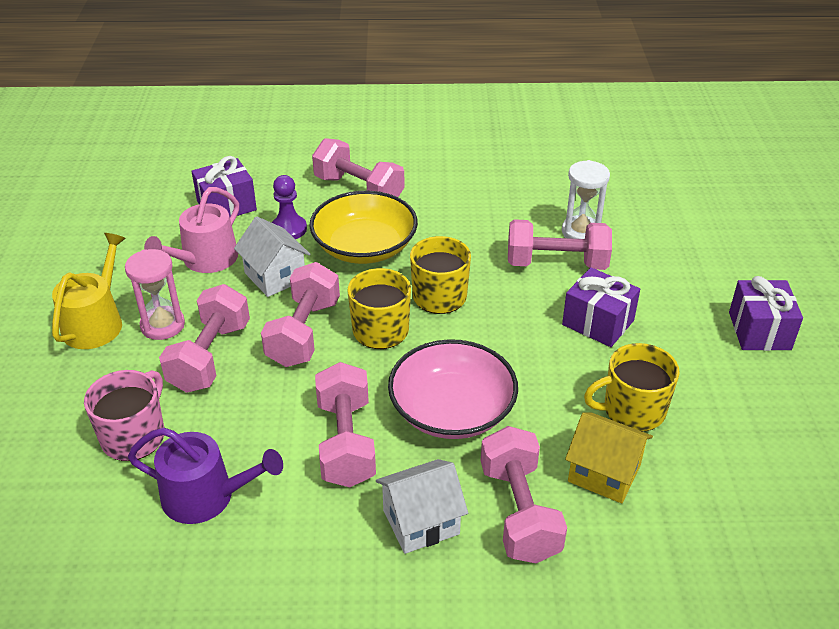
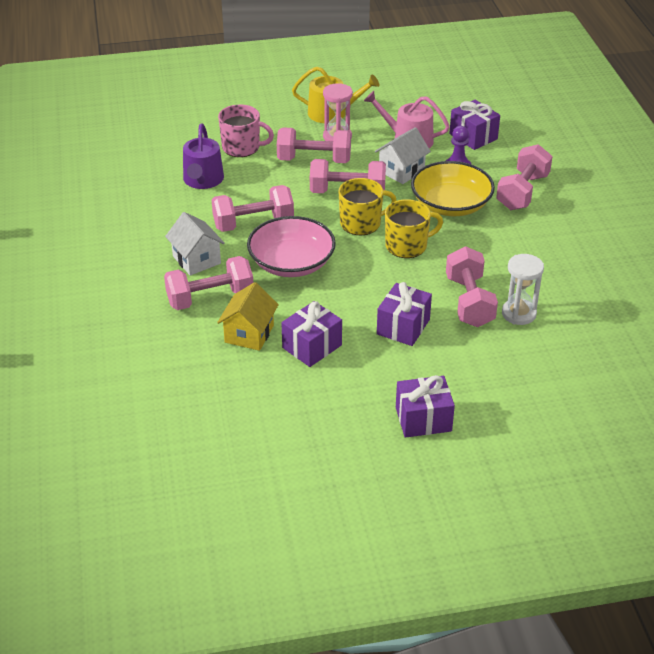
camera: 80 degrees right, 0 degrees up
(632, 410) = (312, 346): yellow mug -> purple gift

